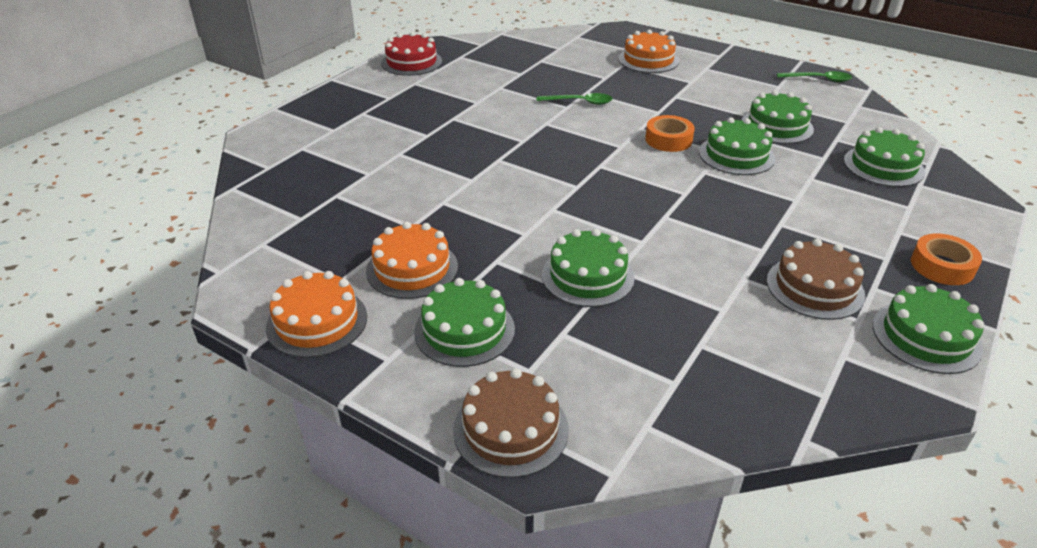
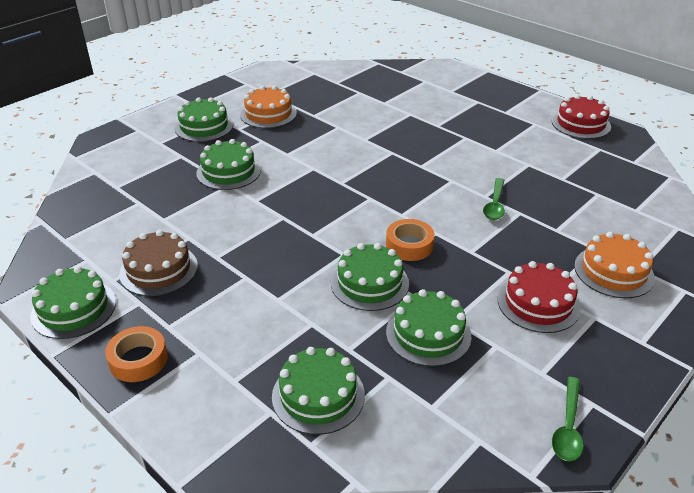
camera: 100 degrees right, 0 degrees up
(317, 322) = (236, 88): orange cake -> none
(511, 429) = (124, 134): brown cake -> none
(706, 86) = (538, 303): none -> red cake

